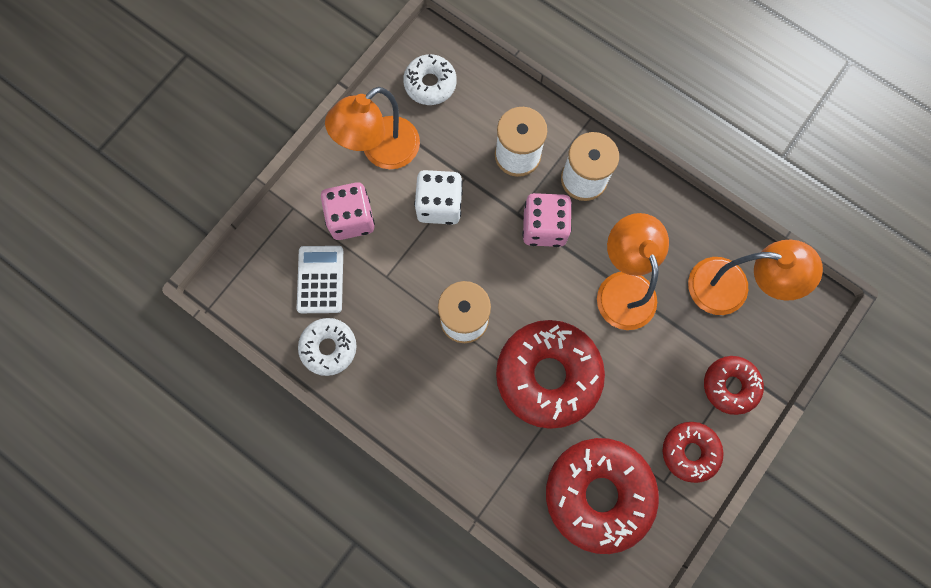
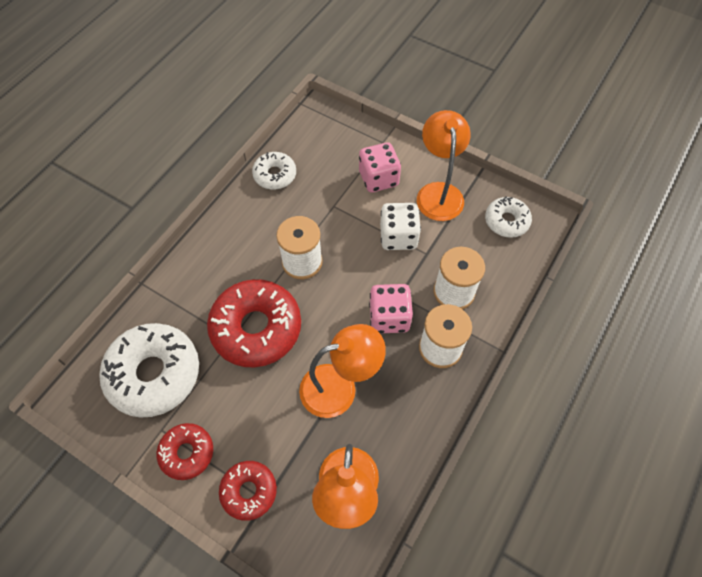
camera: 85 degrees right, 15 degrees down
(320, 279) = (327, 164): white calculator -> none
(381, 151) = (438, 192): orange lamp -> orange lamp turned 45 degrees clockwise
(598, 494) = (154, 374): red donut -> white donut

